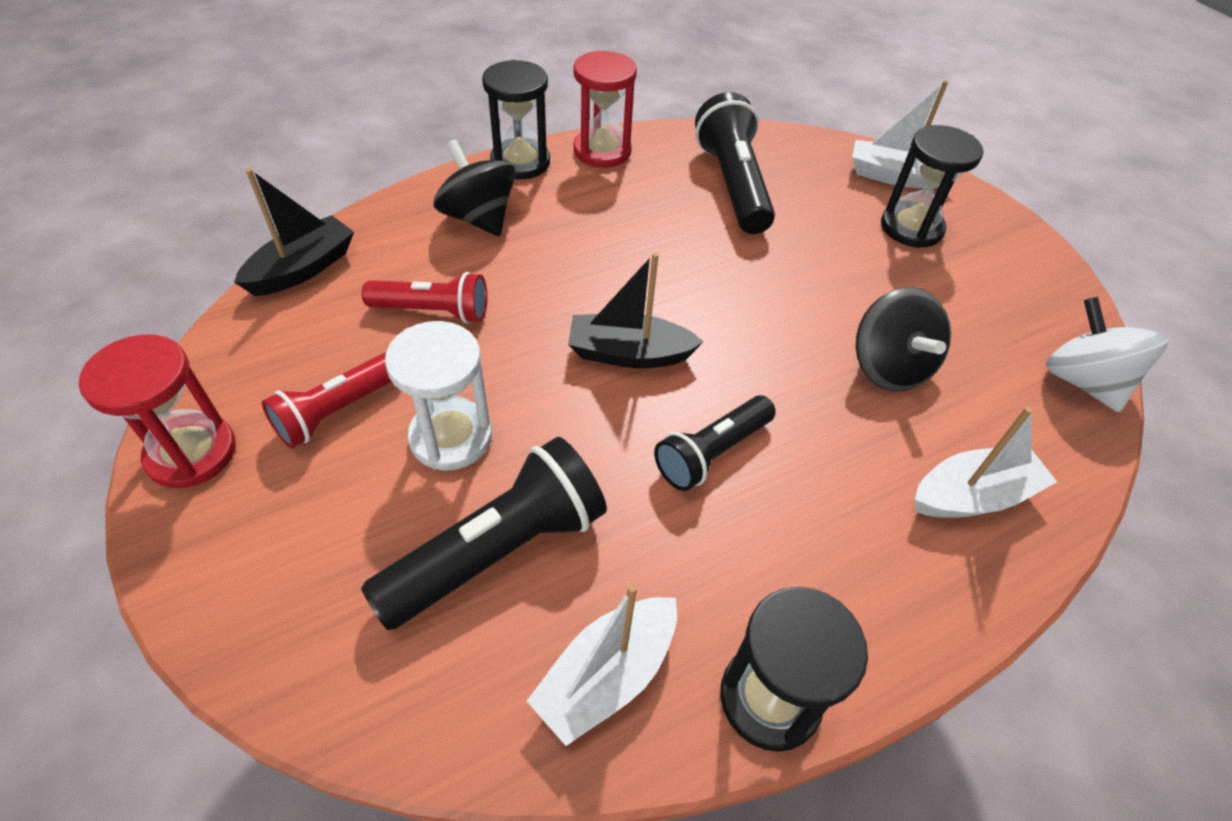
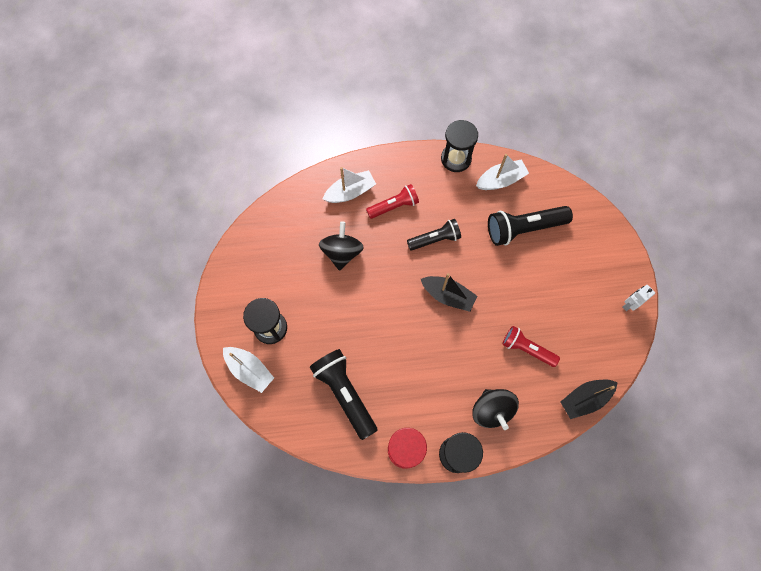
camera: 155 degrees left, 20 degrees up
(191, 453) = (629, 304): red hourglass -> white robot
(337, 411) = (573, 306): red flashlight -> red flashlight (394, 206)
(451, 437) = (531, 279): white hourglass -> none
(732, 184) = (344, 393): black flashlight -> black flashlight turned 135 degrees clockwise
(972, 495) = (350, 192): white boat -> white boat turned 150 degrees clockwise
(1082, 381) = (267, 219): white spinning top -> none

